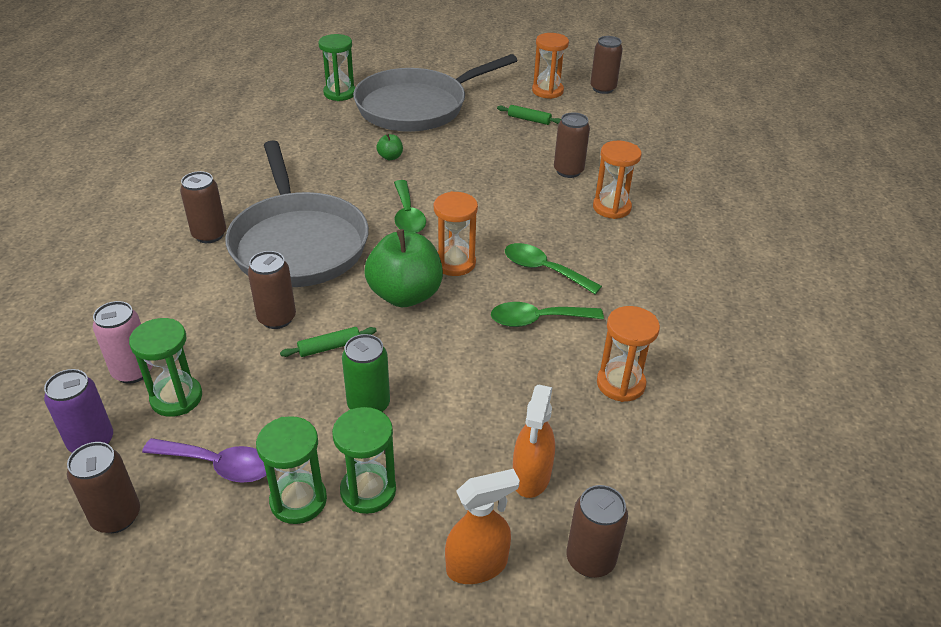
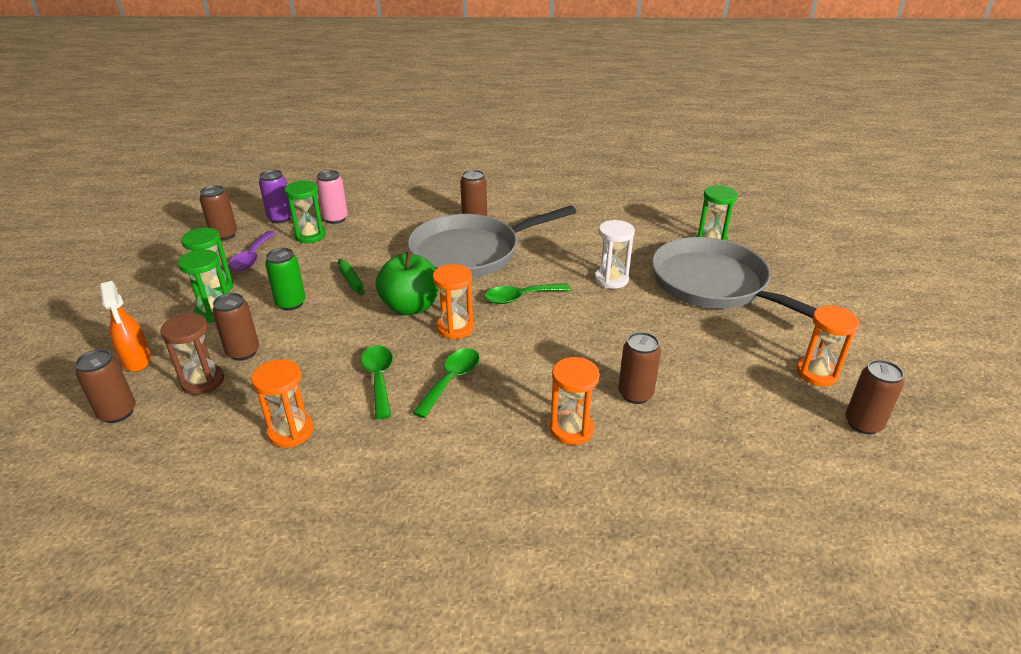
camera: 85 degrees right, 5 degrees down
(277, 318) = (382, 257): brown can -> brown can (243, 352)
(390, 157) = (611, 279): green apple -> white hourglass
(529, 119) = (735, 361): green rolling pin -> none
(531, 476) = (203, 381): orange spray bottle -> brown hourglass

